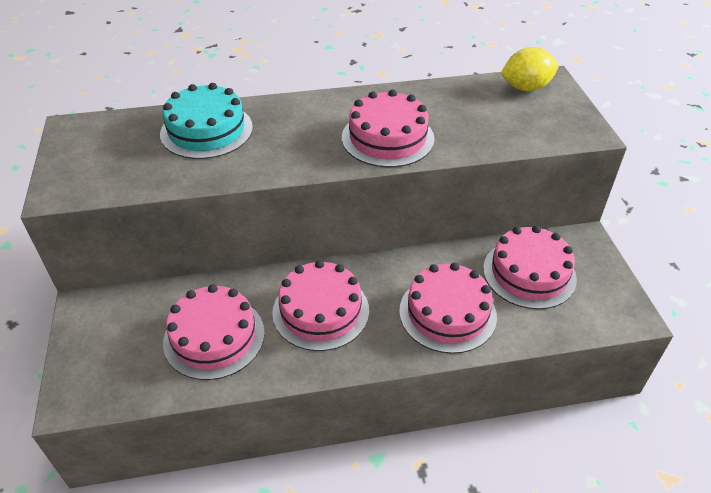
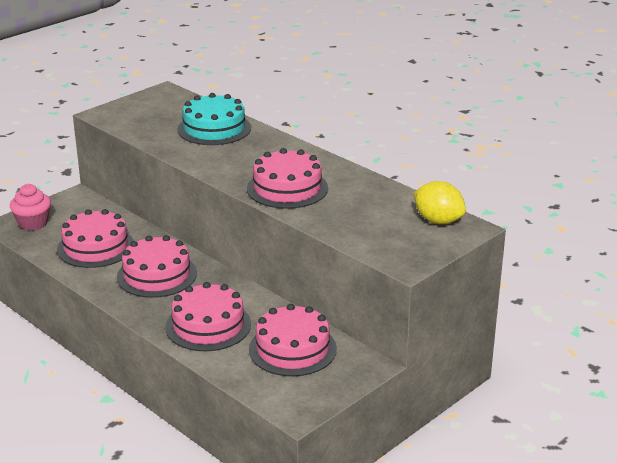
camera: 55 degrees right, 15 degrees down
(97, 373) = (33, 223): none -> pink cupcake

